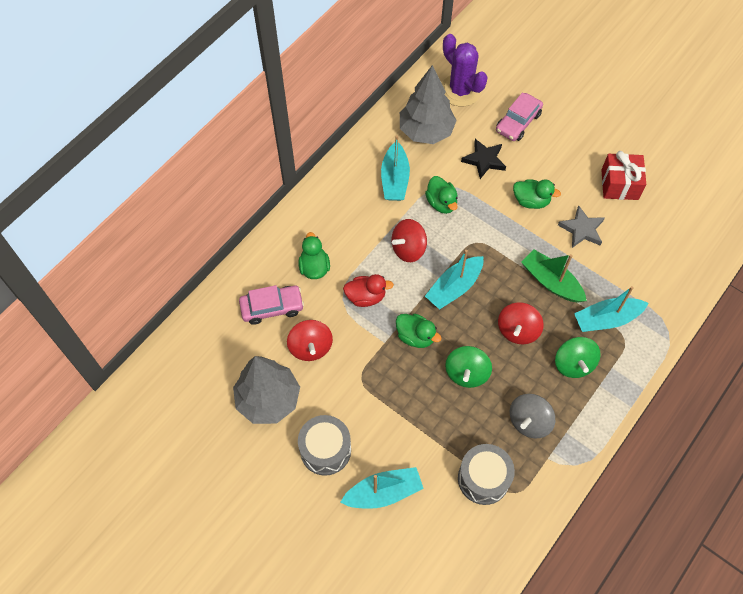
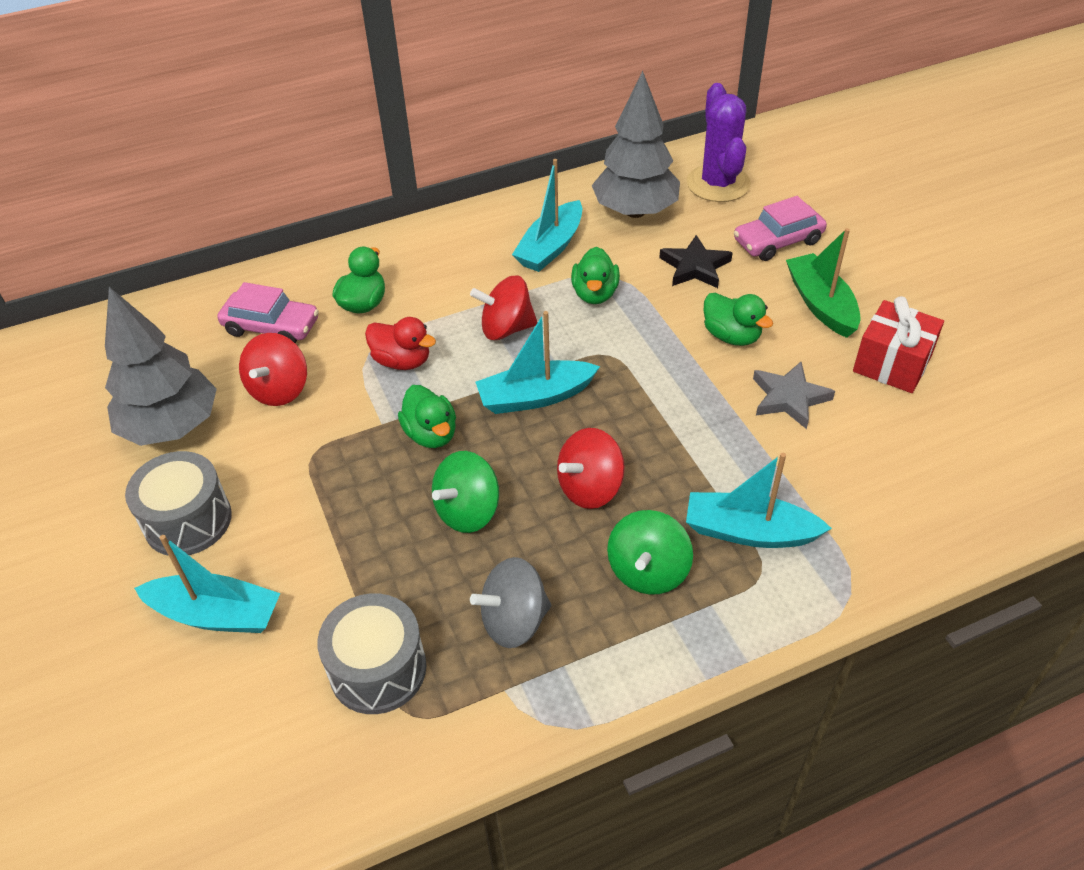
camera: 30 degrees right, 15 degrees down
(551, 282) = (690, 446): green boat -> green boat (820, 304)

